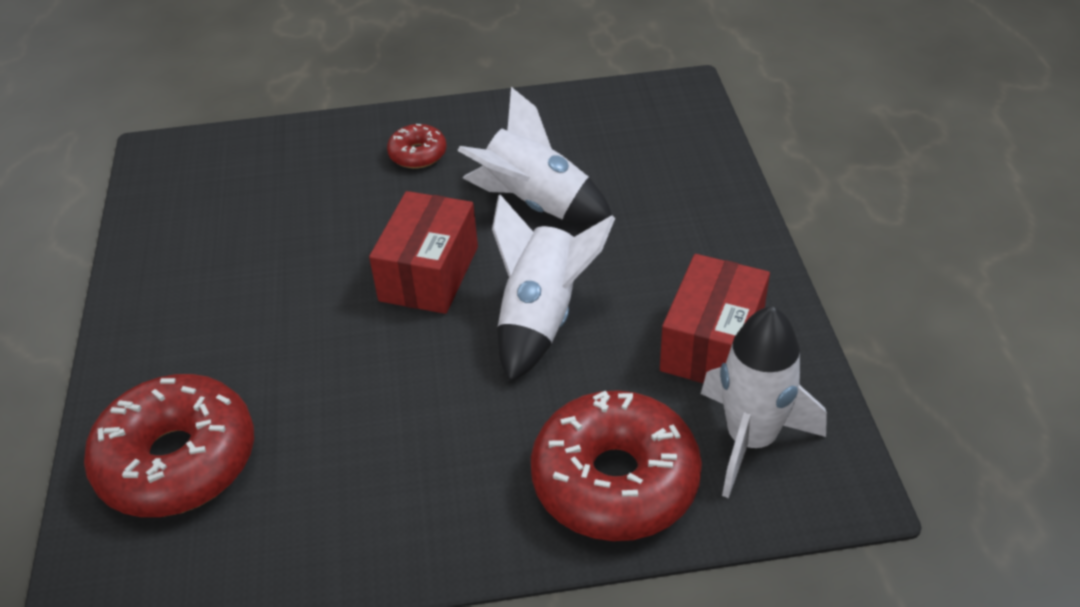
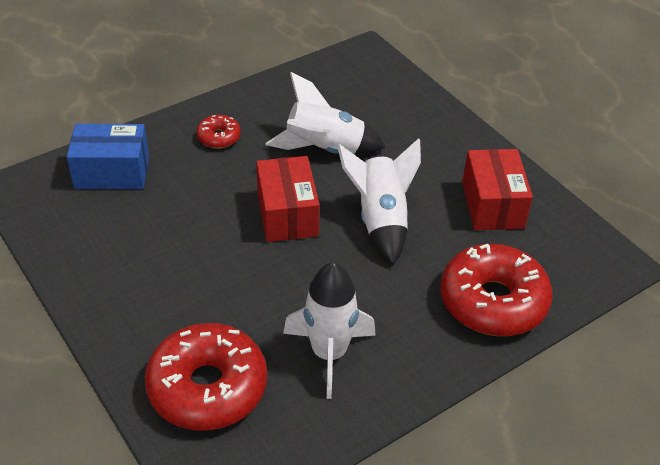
camera: 30 degrees left, 0 degrees up
(268, 164) = (112, 172): none -> blue box
(750, 440) = (551, 253): white rocket -> white rocket (329, 354)

